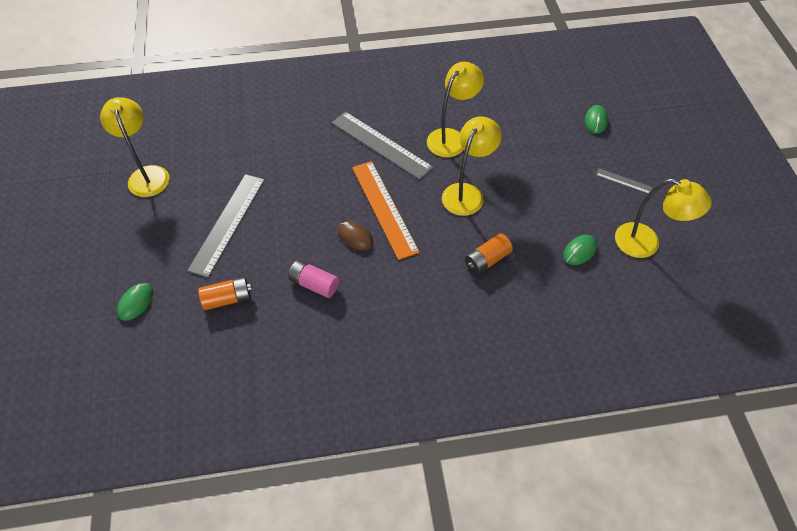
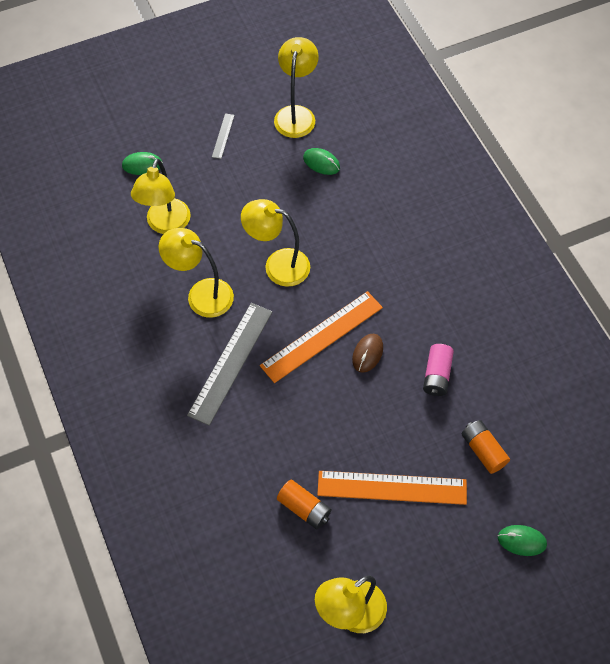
camera: 105 degrees left, 5 degrees up
(228, 223) = (392, 487): grey ruler -> orange ruler
(487, 260) = (356, 234): orange battery -> orange battery (304, 508)
(528, 126) = (166, 225): none -> yellow lamp

